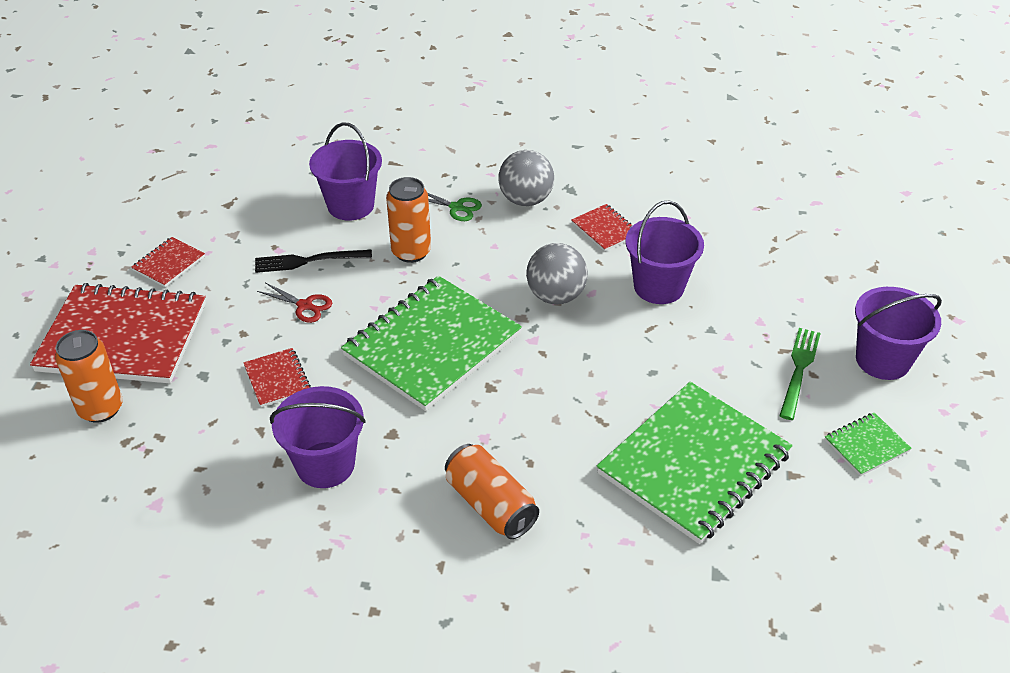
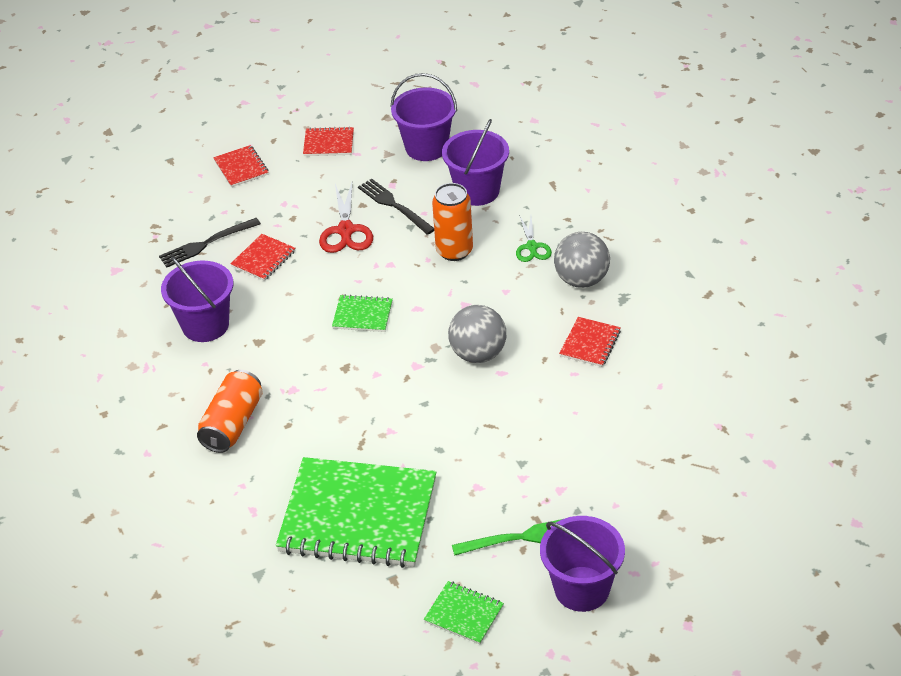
camera: 60 degrees right, 0 degrees up
(101, 409) = (172, 198): orange can -> none
(123, 337) = (241, 168): red notebook -> red notebook, size x0.43
(204, 412) = (206, 244): none -> black fork
(305, 306) = (346, 231): red scissors -> red scissors, size x1.54
(432, 345) = (362, 315): green notebook -> green notebook, size x0.43
(658, 287) = (546, 408): purple bucket -> purple bucket (426, 147)

